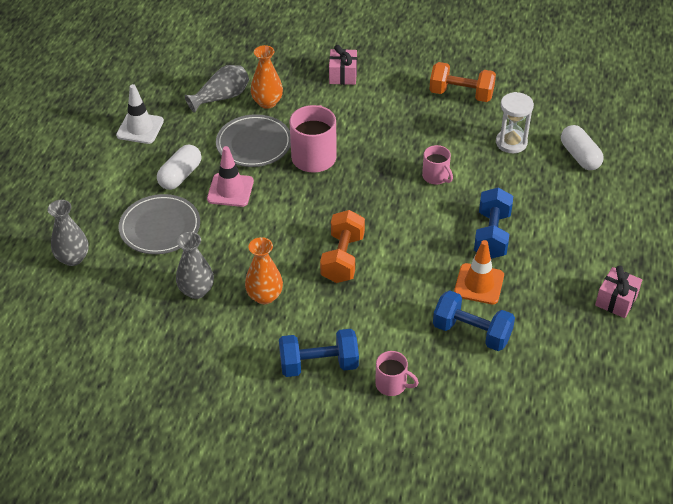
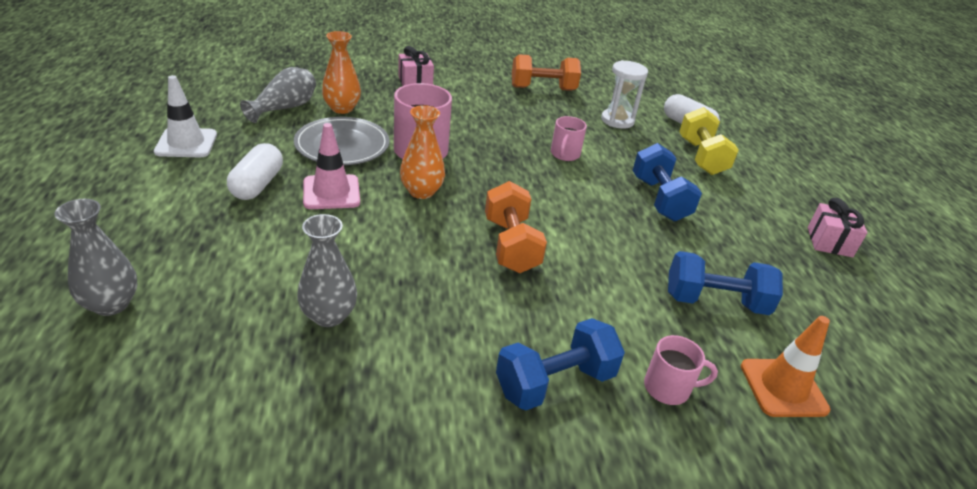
camera: 25 degrees left, 10 degrees down
(160, 227) = (246, 244): grey plate -> none
(265, 296) = (432, 305): orange vase -> orange vase (421, 191)
(436, 177) = (564, 154): pink mug -> pink mug turned 75 degrees clockwise
(479, 284) = (683, 248): orange traffic cone -> orange traffic cone (783, 388)
(565, 196) = (701, 157): none -> yellow dumbbell

